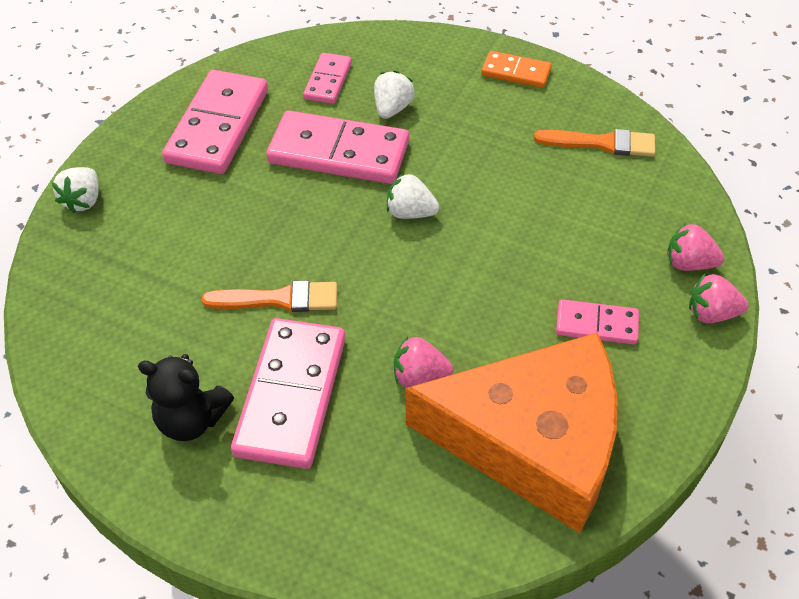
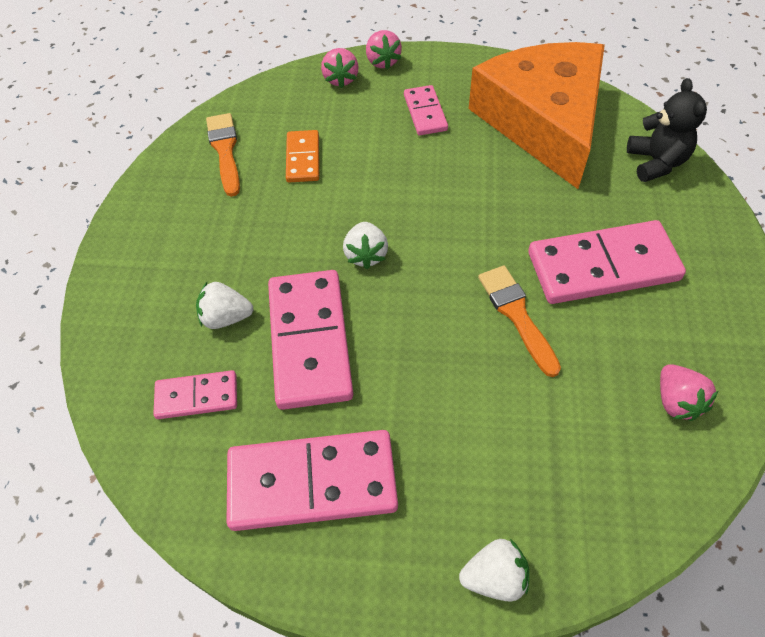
camera: 110 degrees left, 5 degrees up
(191, 419) = (672, 325): black teddy bear -> black teddy bear (656, 162)
(420, 376) = (532, 194): pink strawberry -> pink strawberry (676, 401)
(516, 72) = (139, 233): orange domino -> orange domino (303, 158)

